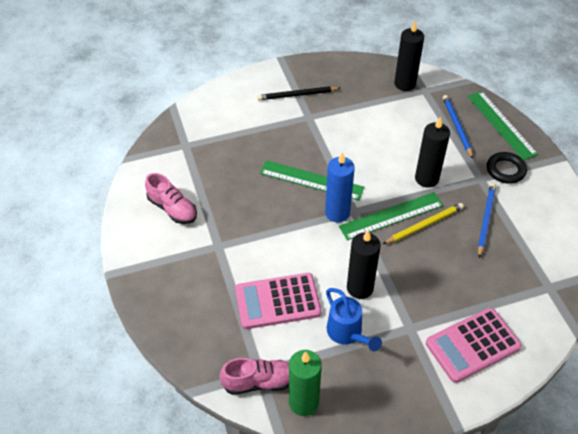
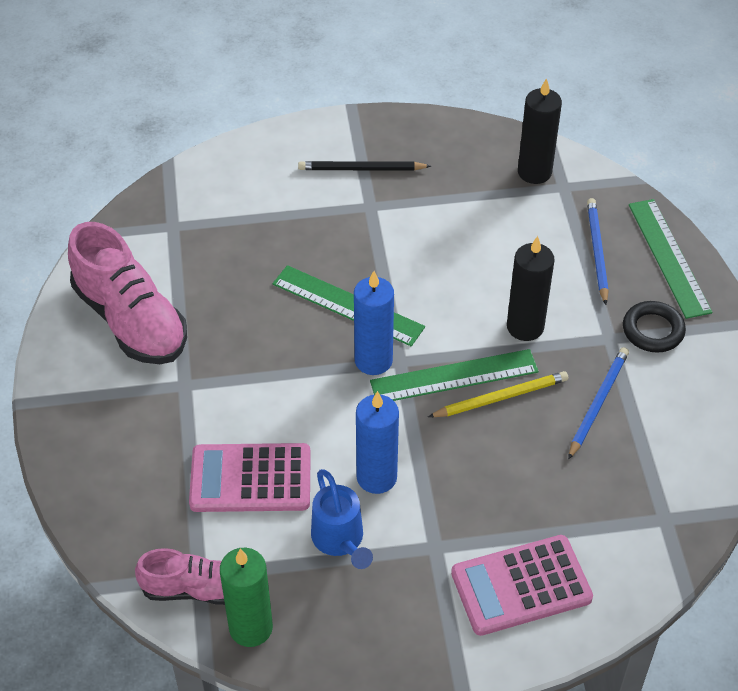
camera: 10 degrees right, 0 degrees up
(172, 209) = (131, 320): pink shoe -> pink shoe, size x1.71
(360, 288) = (376, 477): black candle -> blue candle

